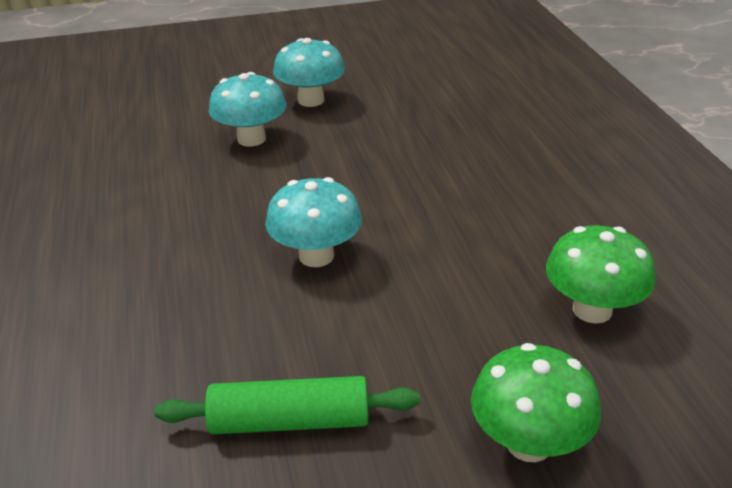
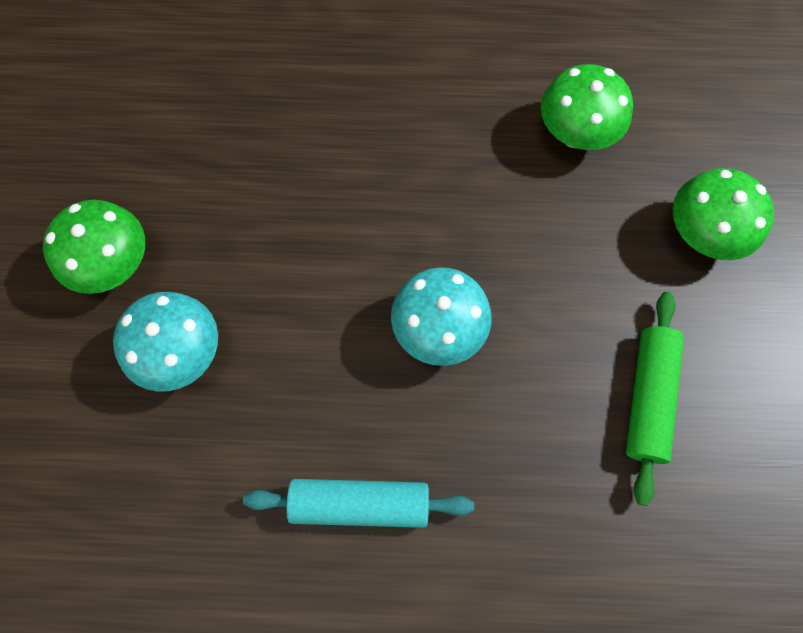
camera: 75 degrees left, 35 degrees up
(143, 242) = (359, 503): none -> turquoise rolling pin
(311, 100) = (115, 265): turquoise mushroom -> green mushroom

